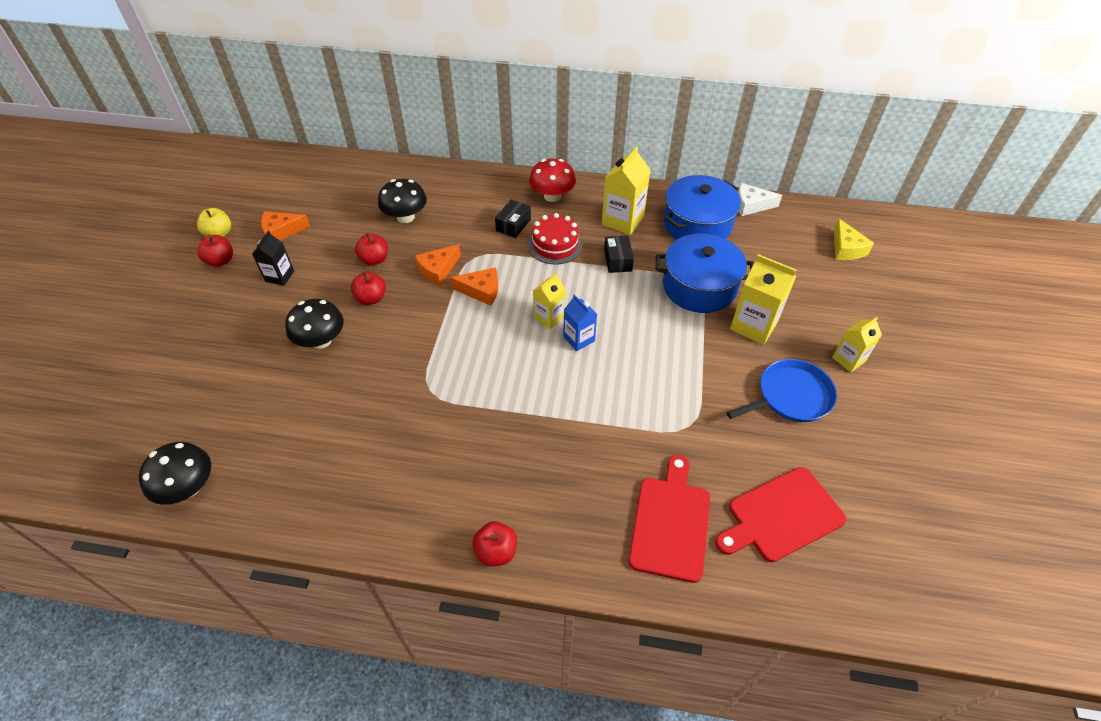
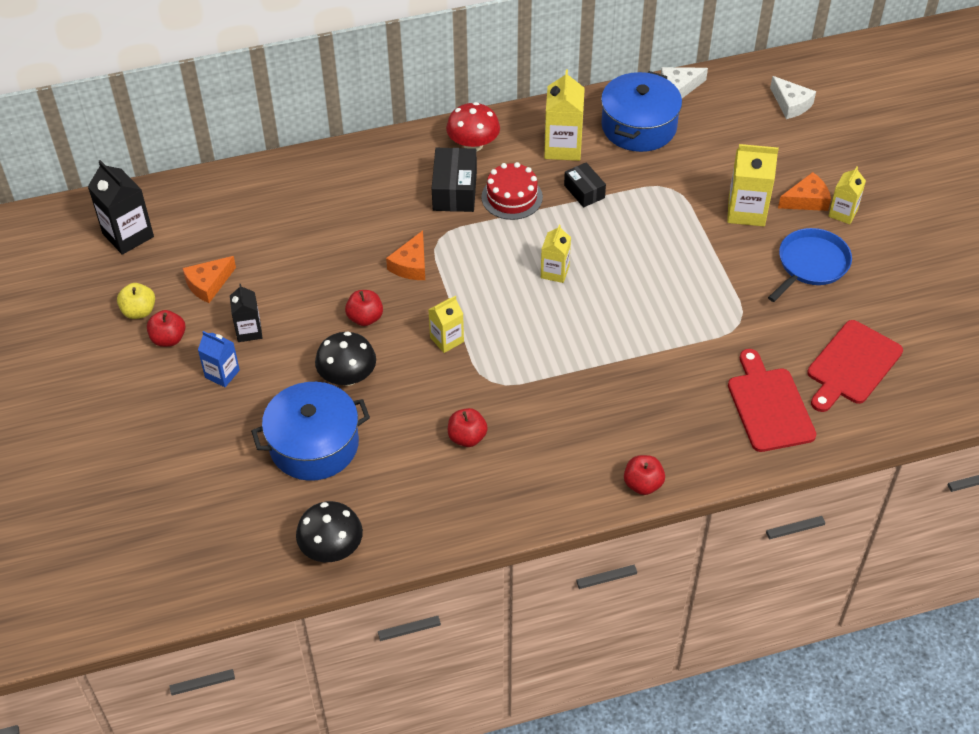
camera: 25 degrees left, 0 degrees up
(259, 179) = (128, 235): none -> black carton
(374, 259) = (336, 278): red apple -> red apple (467, 437)
(405, 217) = (333, 221): black mushroom -> none
(420, 340) = (447, 340): none -> yellow carton
(481, 291) = (470, 270): orange cheese -> orange cheese (806, 200)
(513, 225) = (454, 190): black box -> black box, size x1.59
(579, 339) = (596, 282): blue carton -> blue carton (222, 374)
(699, 286) = (677, 191): blue pot -> blue pot (314, 444)
(846, 248) = (790, 104): yellow cheese -> white cheese

